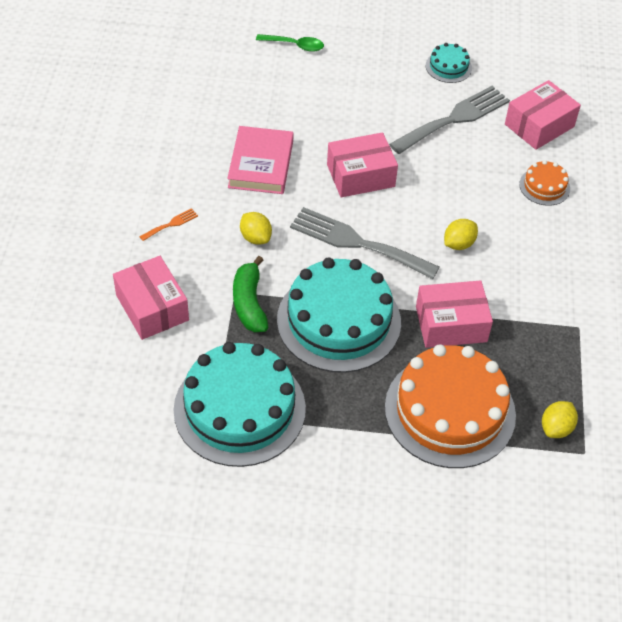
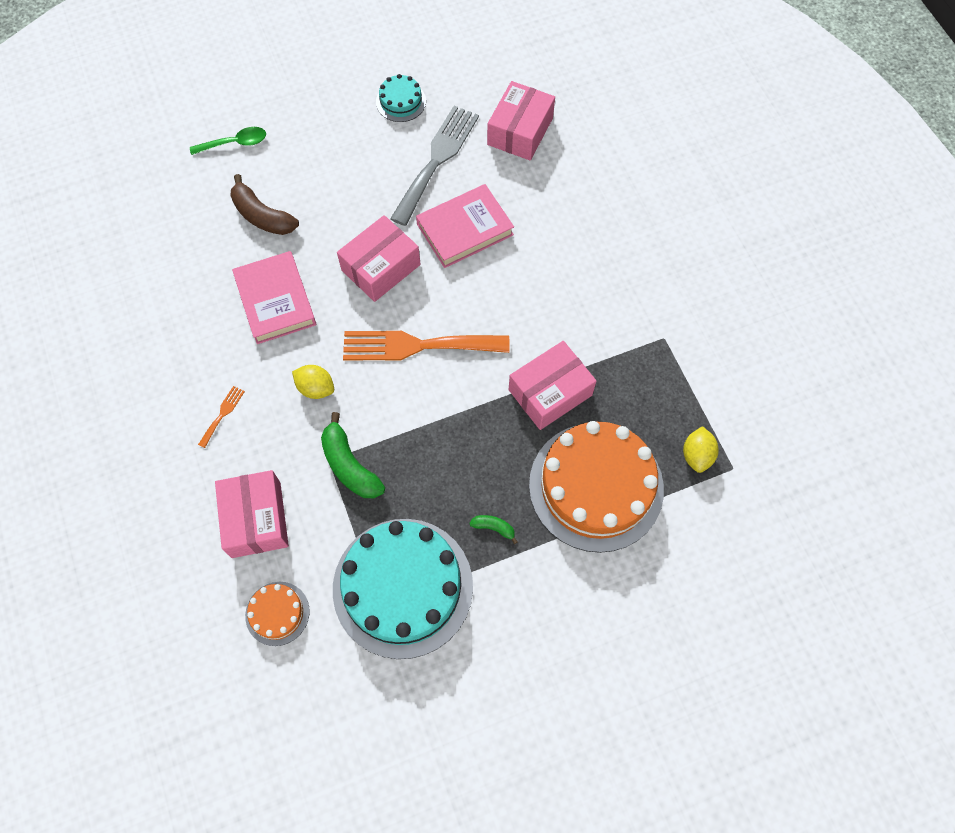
camera: 25 degrees left, 15 degrees up
(152, 307) = (256, 519): pink box -> pink box turned 45 degrees clockwise
(286, 102) = (262, 216): none -> brown banana
(339, 321) = (445, 441): turquoise cake -> none
(342, 401) = (494, 528): none -> green banana
(357, 243) = (417, 346): grey fork -> orange fork
(448, 177) = (465, 229): none -> pink book
(458, 244) = (512, 300): yellow lemon -> none
(544, 186) = (558, 198): orange cake -> orange cake (277, 613)

